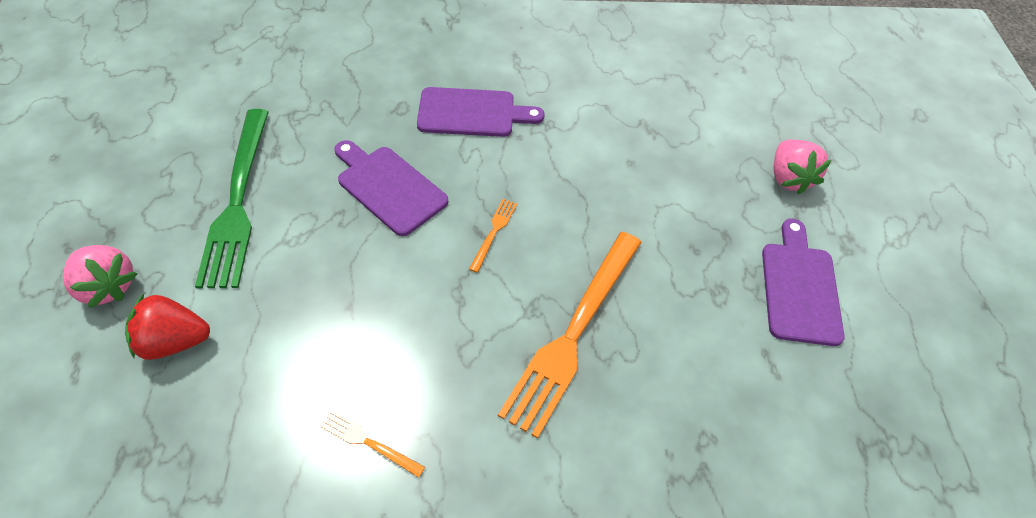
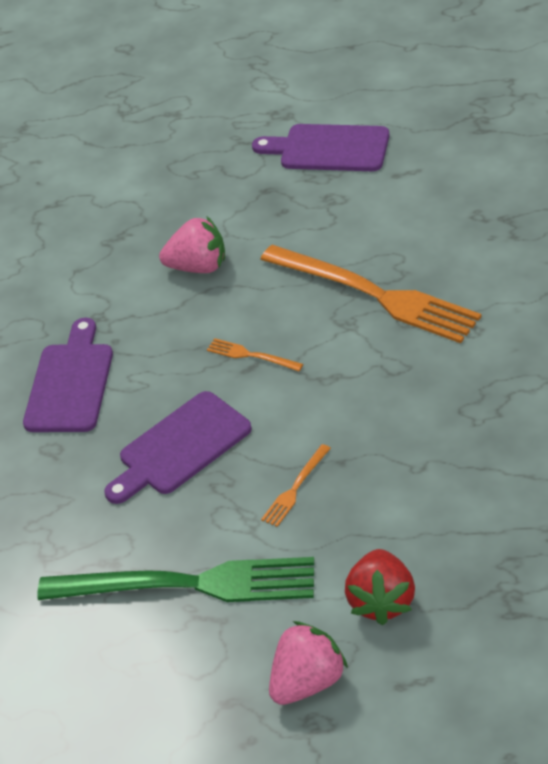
camera: 75 degrees left, 10 degrees down
(369, 443) = (490, 428): orange fork -> orange fork (295, 488)
(789, 178) = (198, 143): pink strawberry -> pink strawberry (198, 267)

